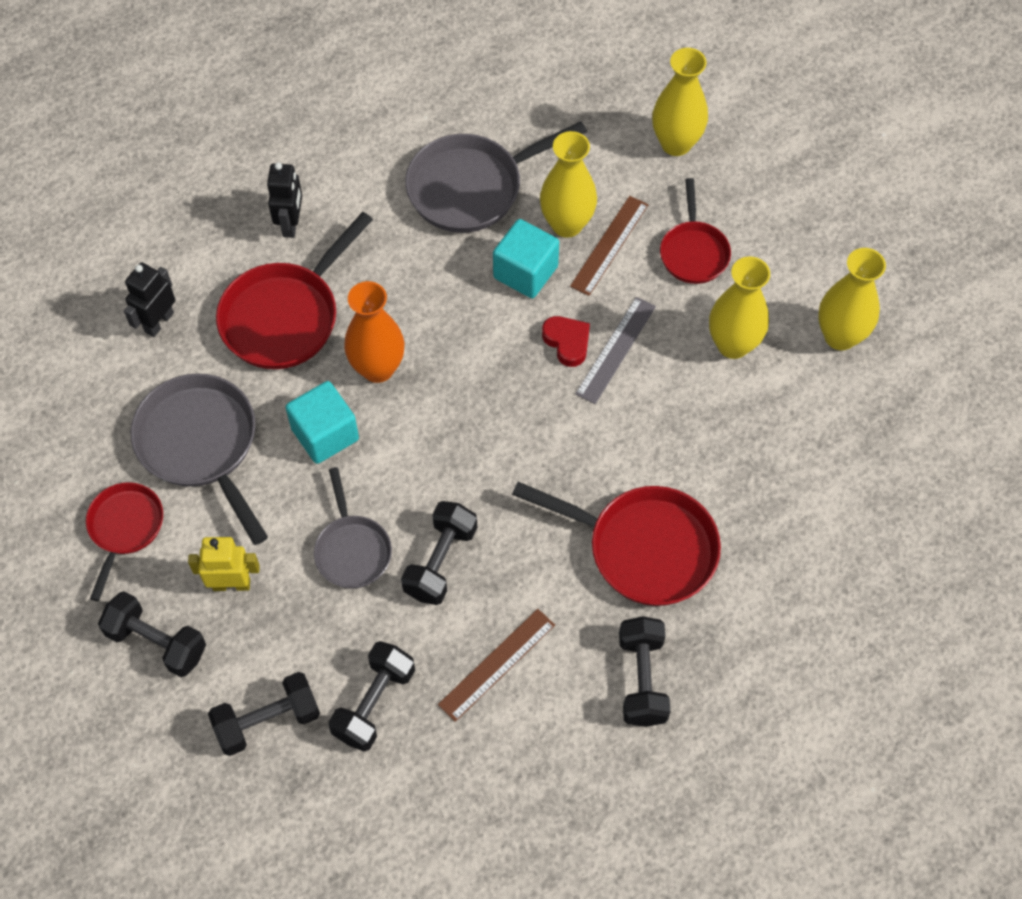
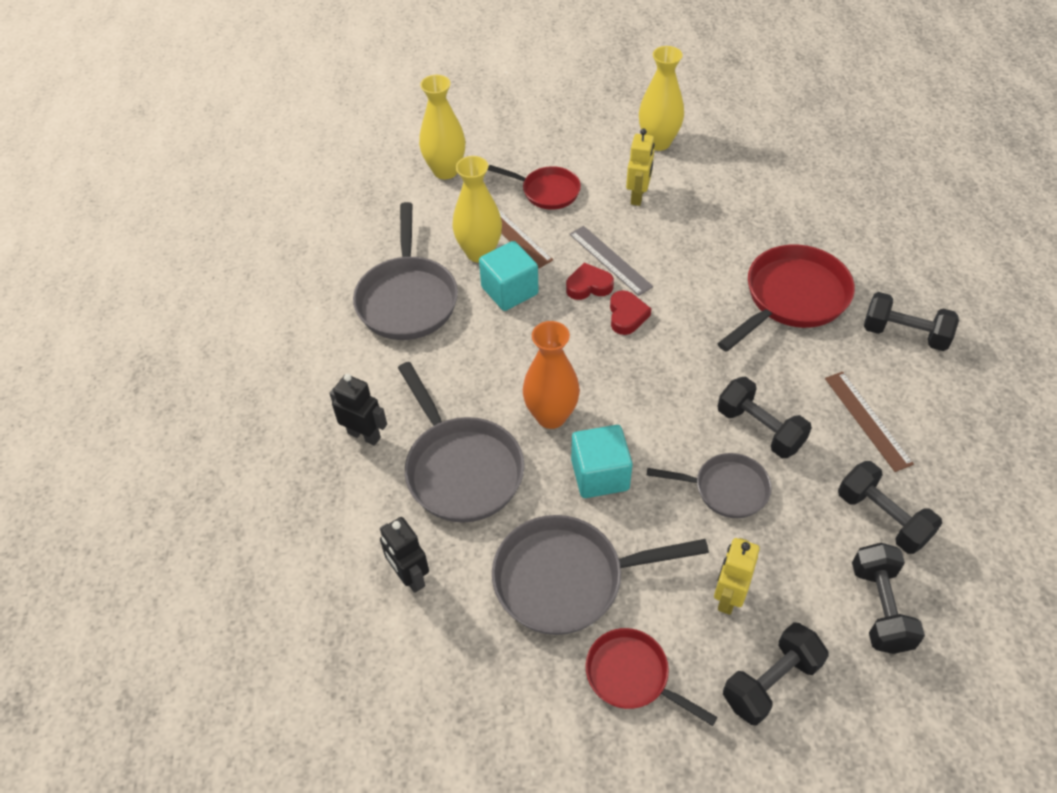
camera: 65 degrees left, 10 degrees down
(285, 316) = (461, 469): red pan -> grey pan
(541, 392) = (627, 316): none -> red heart
(733, 344) = (638, 196): yellow vase -> yellow robot

